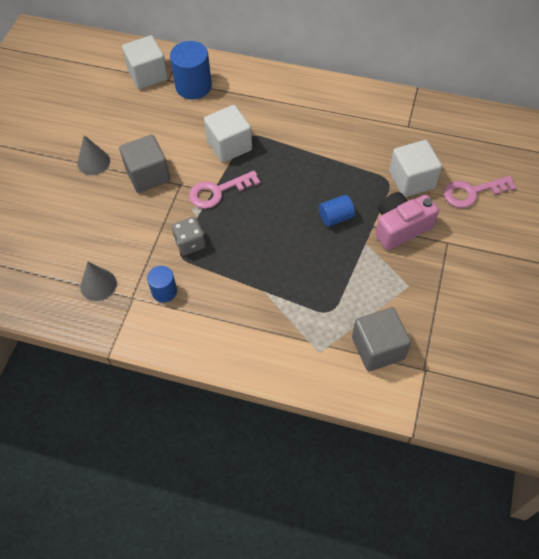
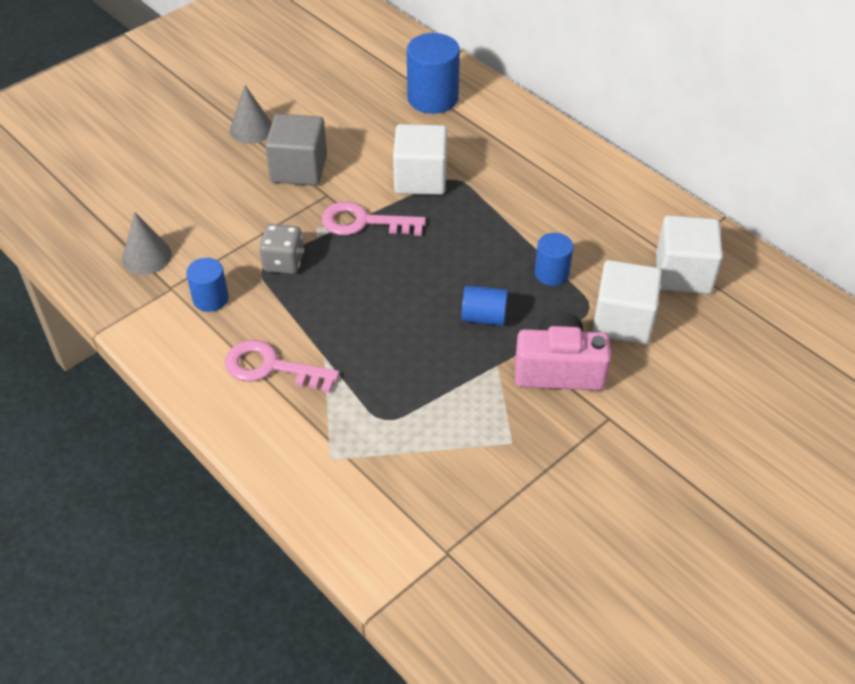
camera: 30 degrees right, 10 degrees down
(148, 75) = (390, 65): white cube -> white cube (683, 273)
(352, 170) = (551, 273): none -> blue cylinder
(378, 348) = (407, 494): grey cube -> none
(472, 192) = (696, 374): pink key -> pink key (271, 367)

